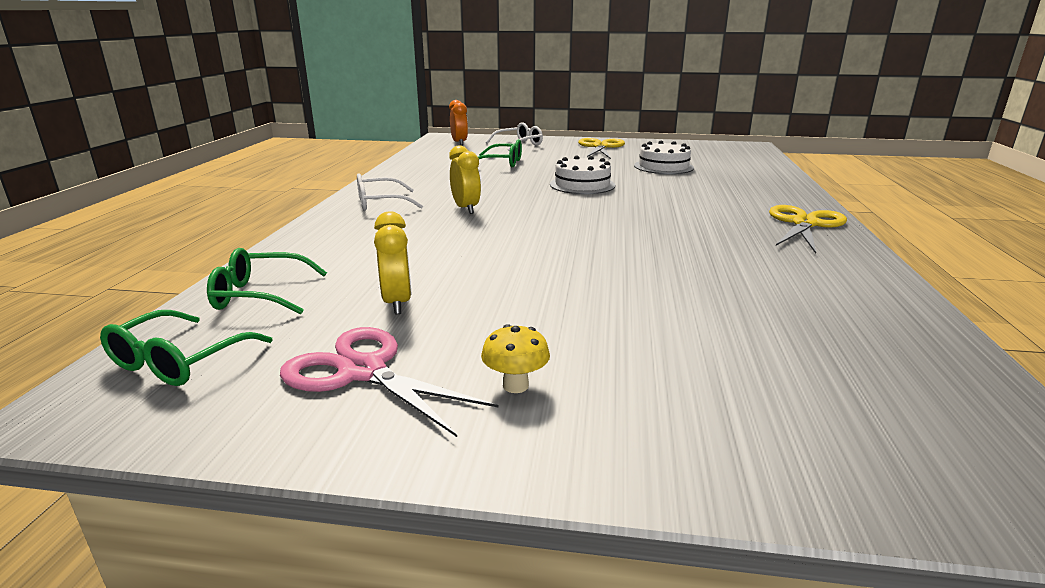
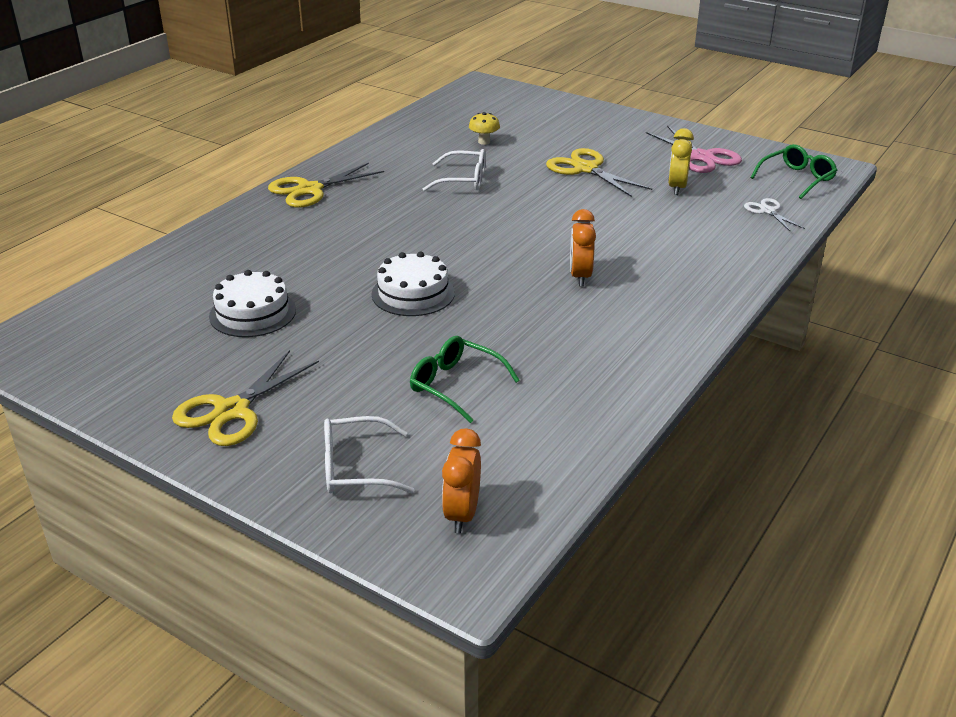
camera: 155 degrees left, 10 degrees up
(260, 295) = (768, 211): green glasses -> white scissors
(380, 203) = (669, 309): white glasses -> white glasses (463, 180)
(466, 209) = (580, 276): yellow clock -> orange clock
(515, 385) = (632, 139): yellow mushroom -> yellow mushroom (484, 142)
(548, 305) = (586, 169): none -> yellow scissors

